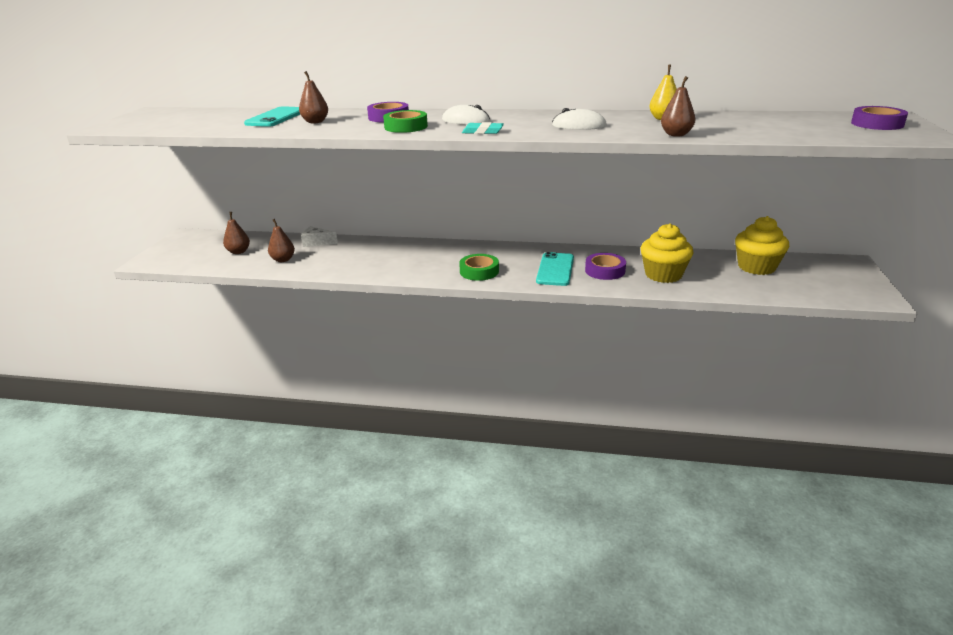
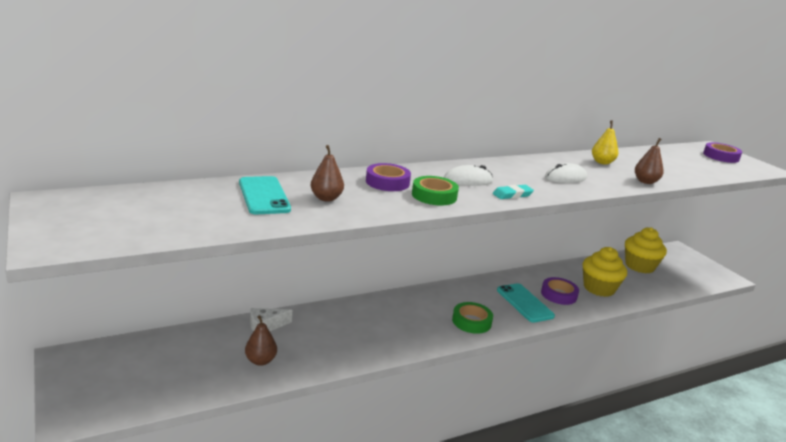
camera: 40 degrees left, 5 degrees down
(238, 252) = (187, 364): brown pear -> none

